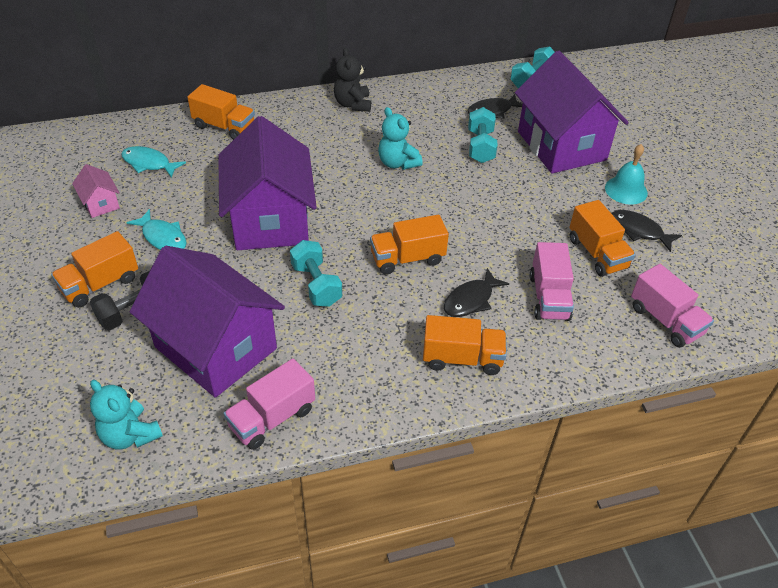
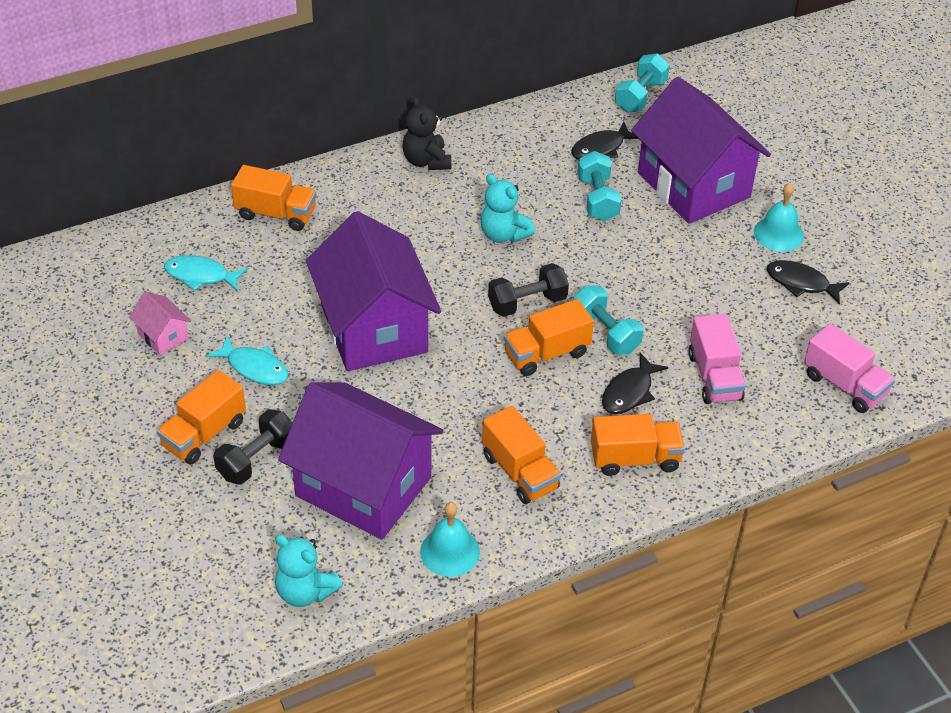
camera: 10 degrees left, 0 degrees up
(272, 418) = (450, 551): pink truck -> turquoise bell
(316, 285) = (452, 399): turquoise dumbbell -> turquoise dumbbell (605, 333)
(402, 216) = (527, 303): none -> black dumbbell
(597, 253) = (758, 317): orange truck -> orange truck (519, 472)

